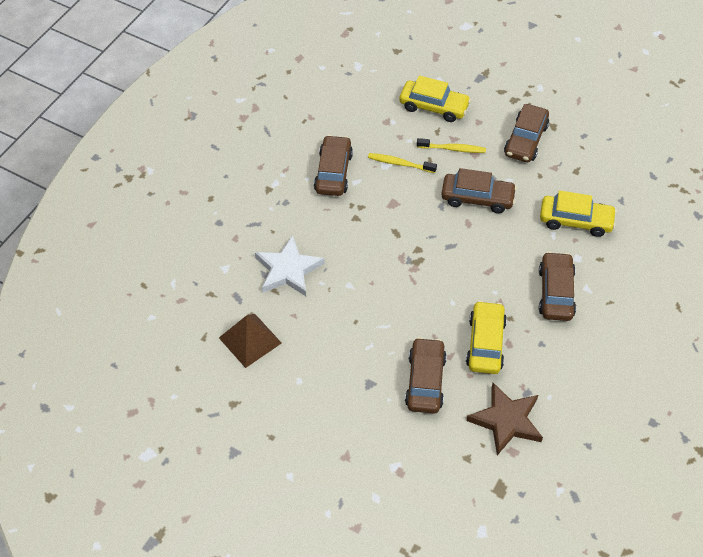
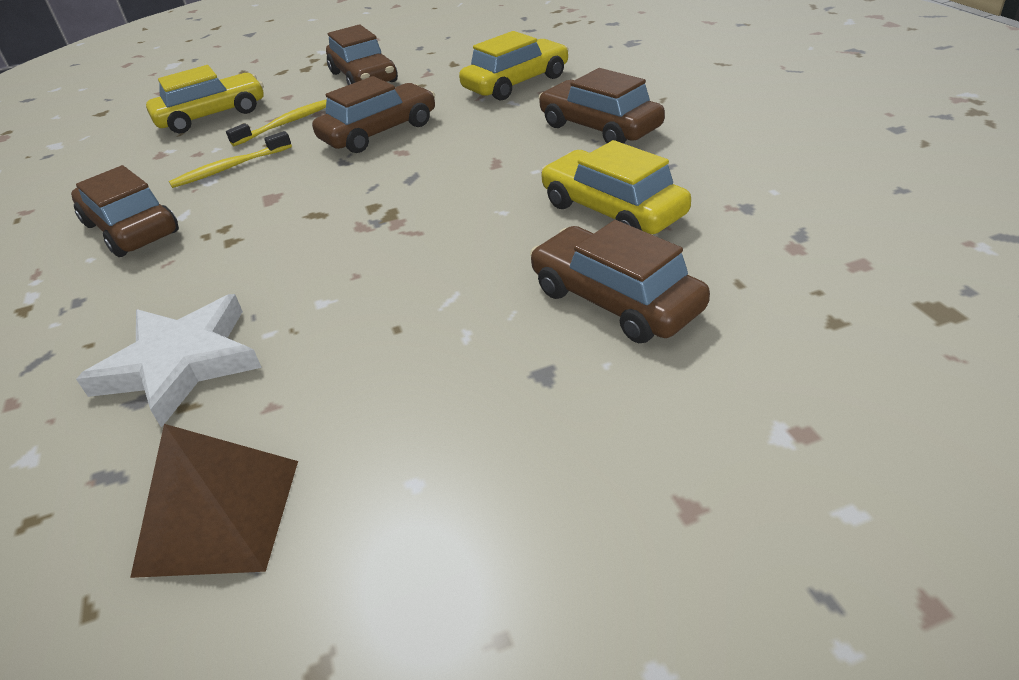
camera: 45 degrees left, 15 degrees down
(506, 421) = (786, 246): brown star -> none

